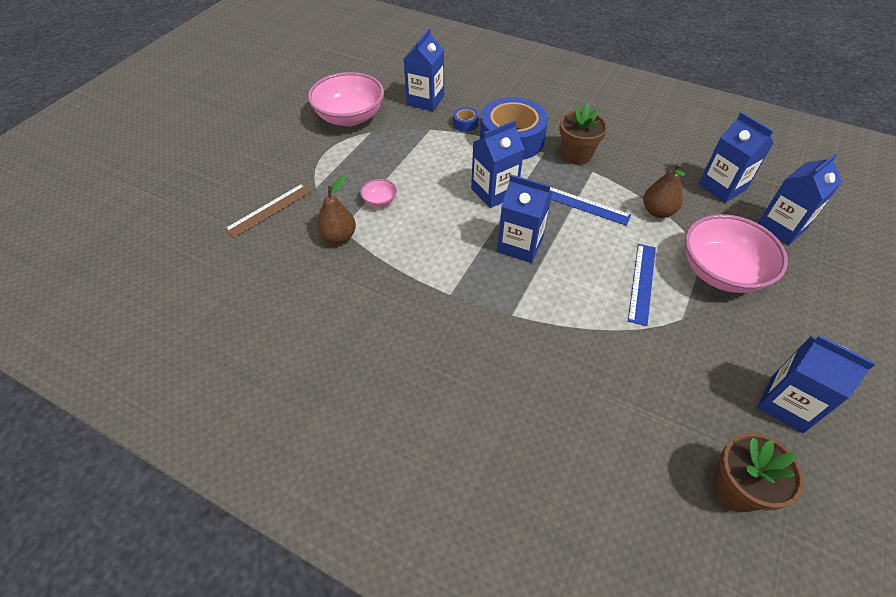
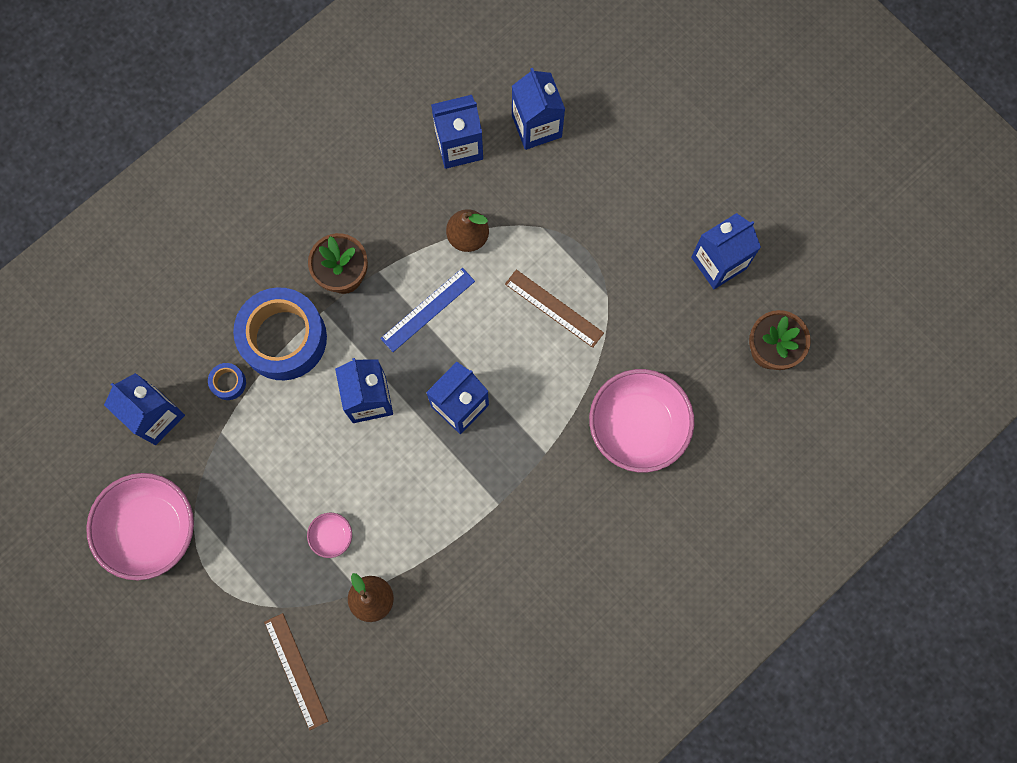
camera: 70 degrees left, 25 degrees up
(642, 283) = (554, 308): blue ruler -> brown ruler
(721, 272) = (569, 224): pink bowl -> pink bowl (637, 426)

